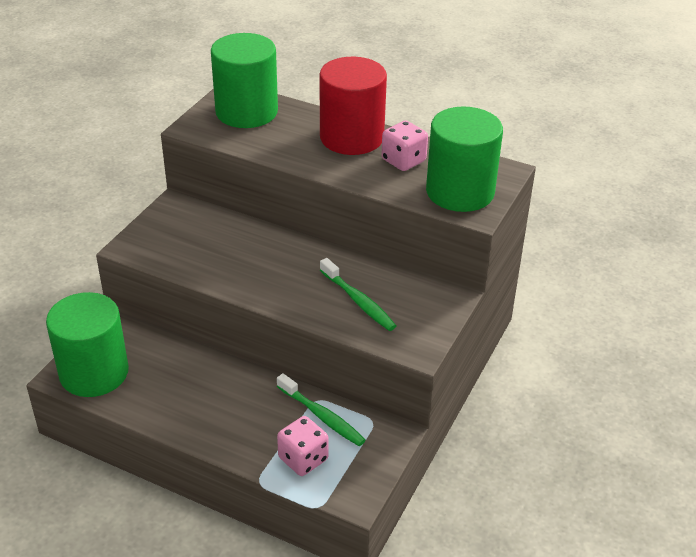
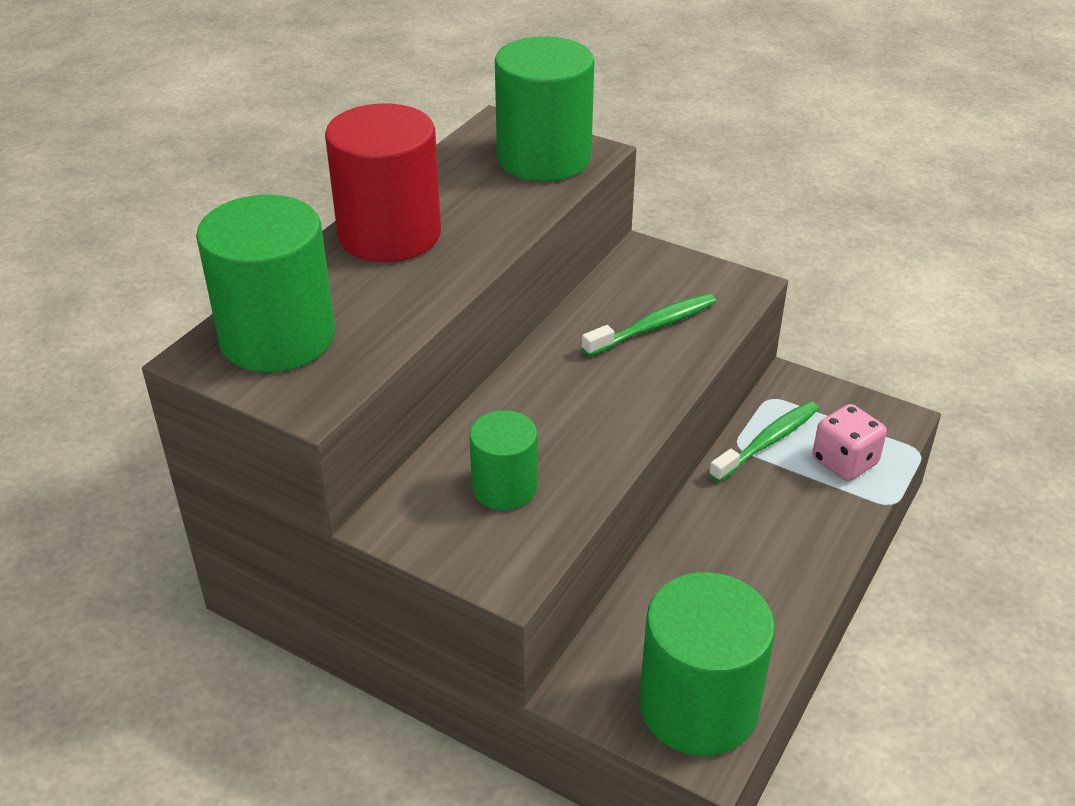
camera: 85 degrees left, 0 degrees up
(198, 242) = (504, 487): none -> green cylinder
(403, 160) = (461, 195): pink dice -> none

